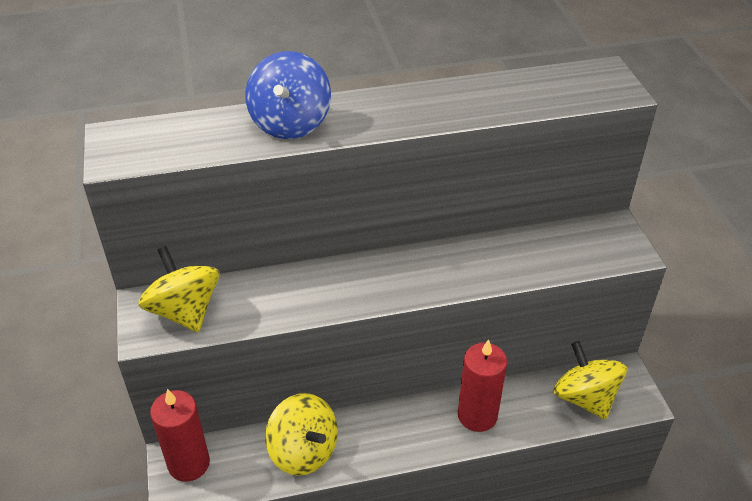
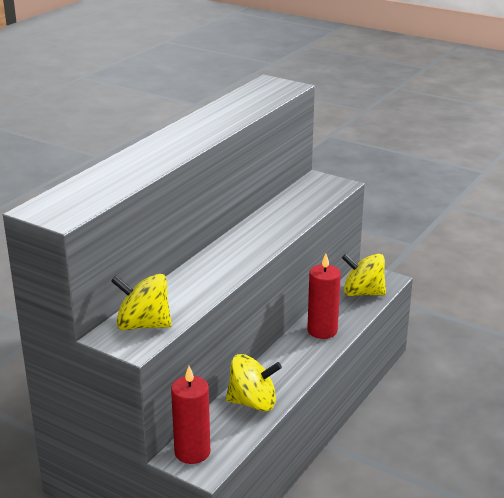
camera: 45 degrees left, 15 degrees down
(290, 123) = (142, 160): blue spinning top -> none

